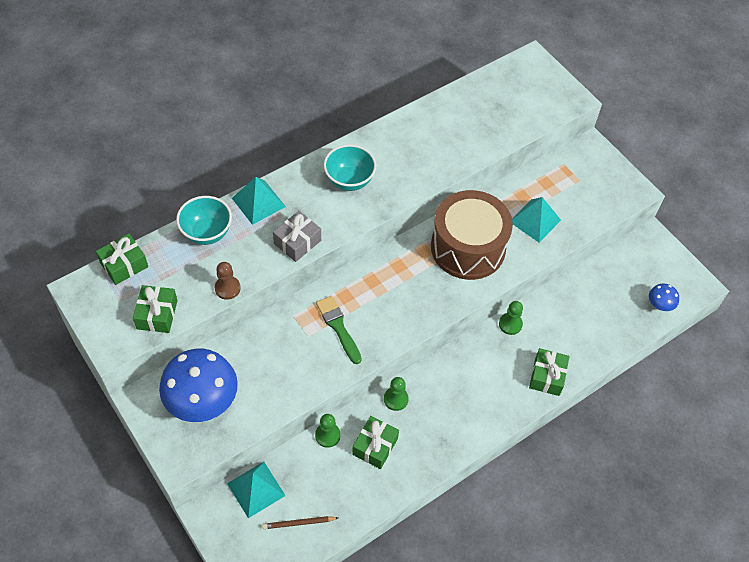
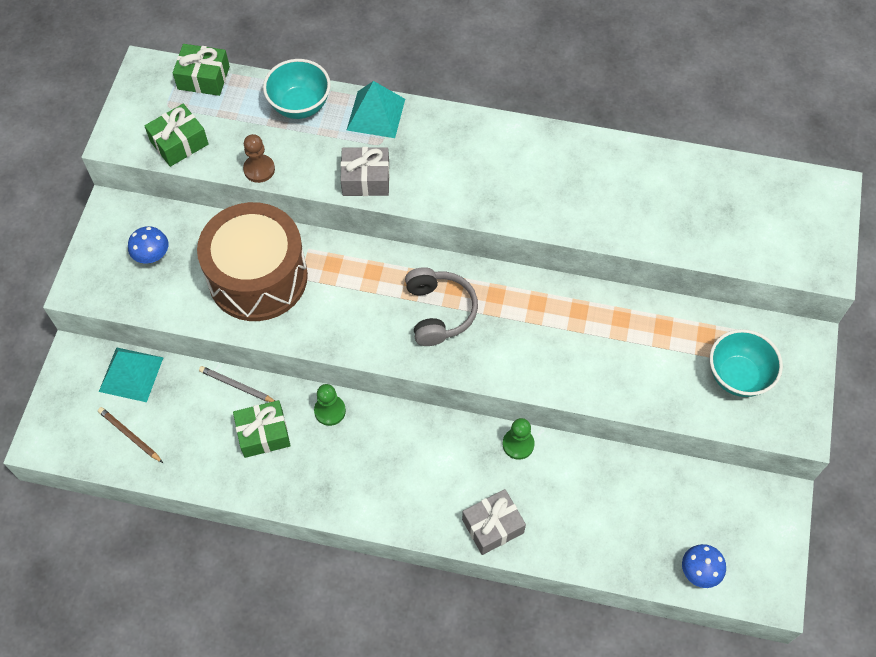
camera: 50 degrees right, 5 degrees up
(203, 402) = (152, 256): blue mushroom -> blue mushroom, size x0.45
(327, 435) = (237, 386): green pawn -> grey pencil
(338, 327) = (334, 294): green brush -> none
(349, 180) = (481, 161): turquoise bowl -> turquoise bowl (737, 376)
(406, 286) = (439, 312): none -> grey headphones
(468, 247) = (542, 328): brown drum -> brown drum (258, 277)
(535, 220) = (645, 362): turquoise pyramid -> none
(547, 376) = (493, 526): green gift -> grey gift

